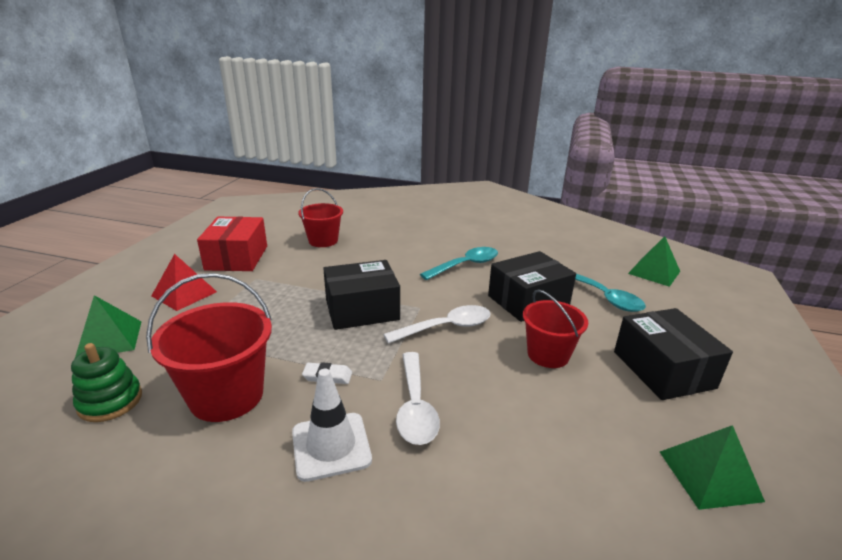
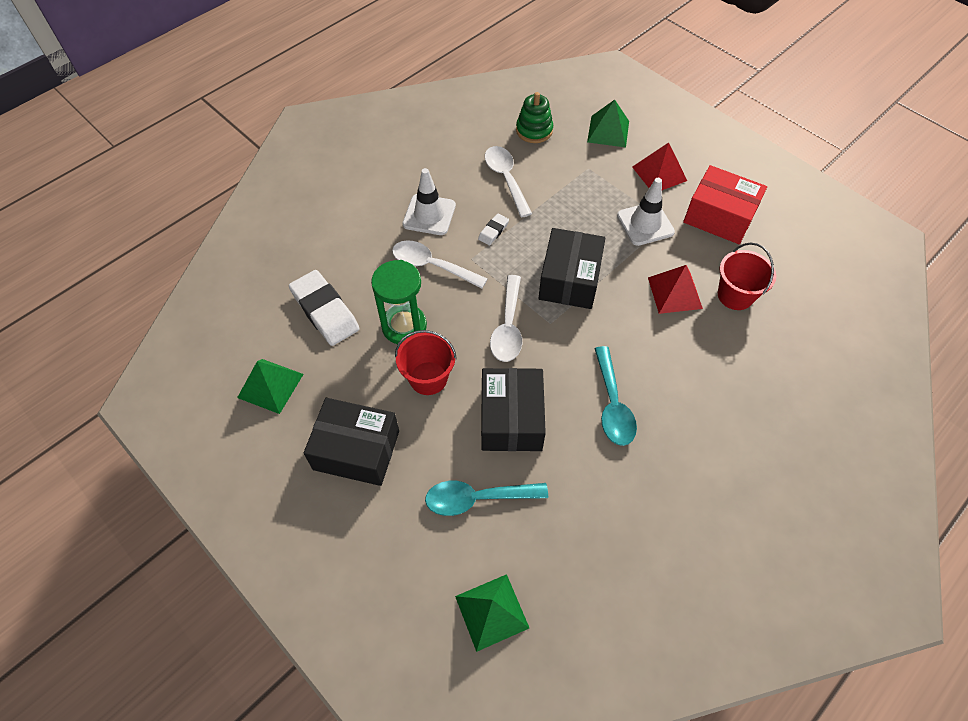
camera: 120 degrees right, 30 degrees up
(226, 396) = (506, 179): red bucket -> white spoon
(263, 287) = (645, 224): none -> white traffic cone
(338, 261) = (674, 293): none -> red pyramid
(514, 395) = (404, 326): none -> green hourglass
(569, 479) = (325, 311): none -> white eraser

